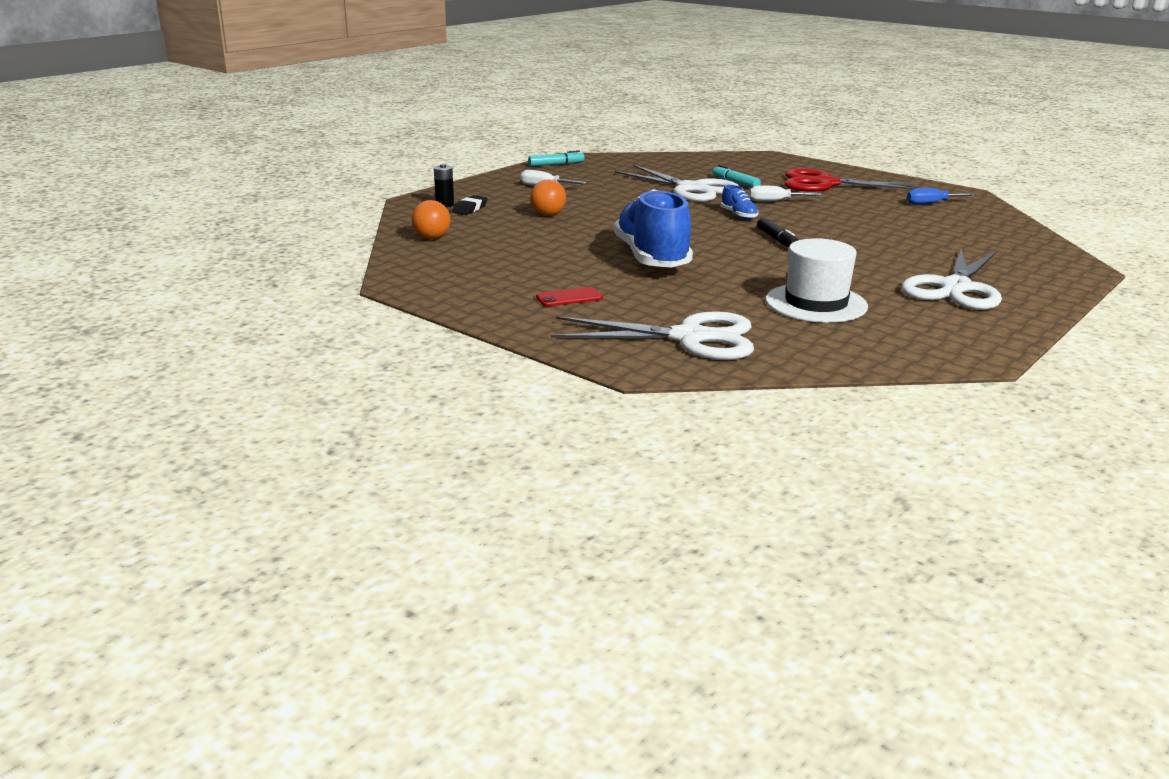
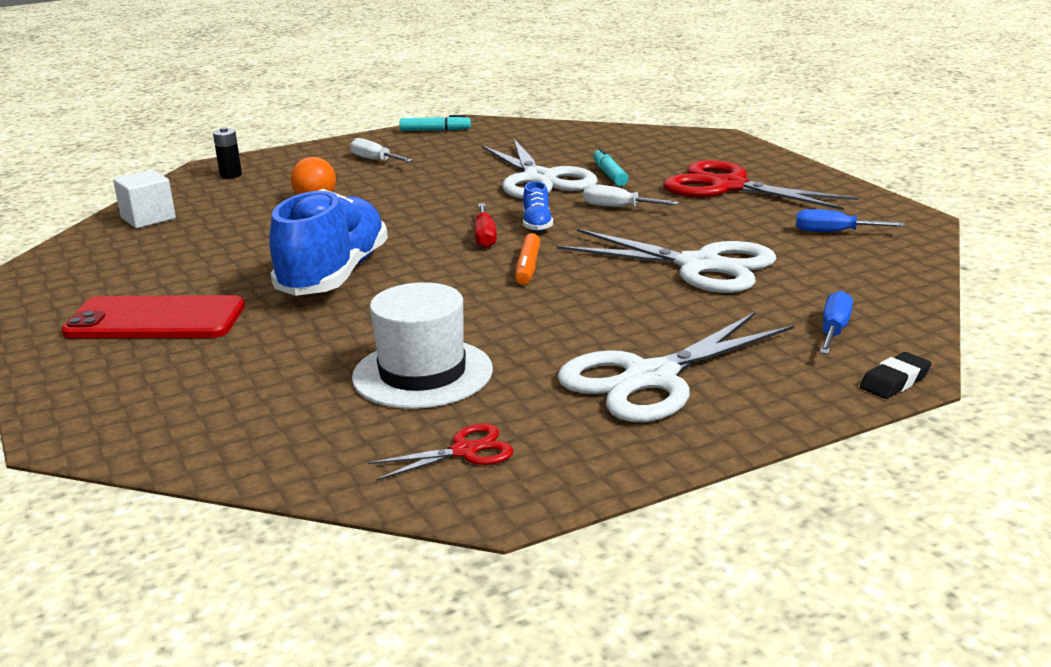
camera: 25 degrees right, 0 degrees up
(432, 238) = (148, 218): orange ball -> white cube
(470, 209) = (248, 183): black eraser -> black eraser (894, 381)
(569, 298) = (155, 320): red phone -> red phone, size x2.10
(689, 338) = (191, 401): white scissors -> white scissors (699, 266)
(716, 226) = (485, 237): none -> red screwdriver
(777, 240) = (528, 267): black marker -> orange marker
(914, 337) = (465, 451): none -> red scissors
(1014, 253) = (834, 330): none -> blue screwdriver

